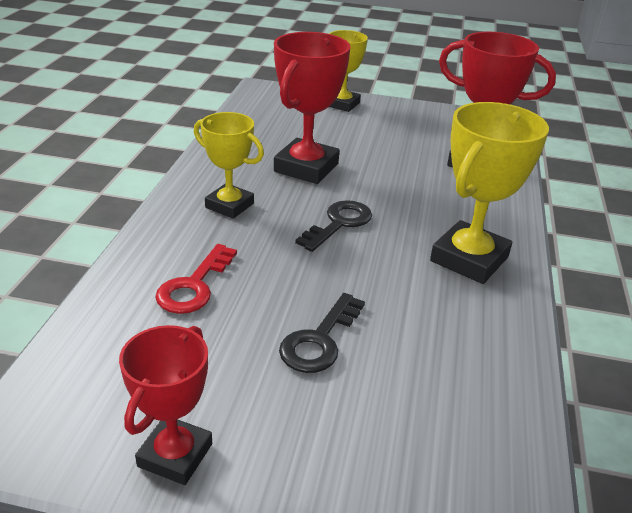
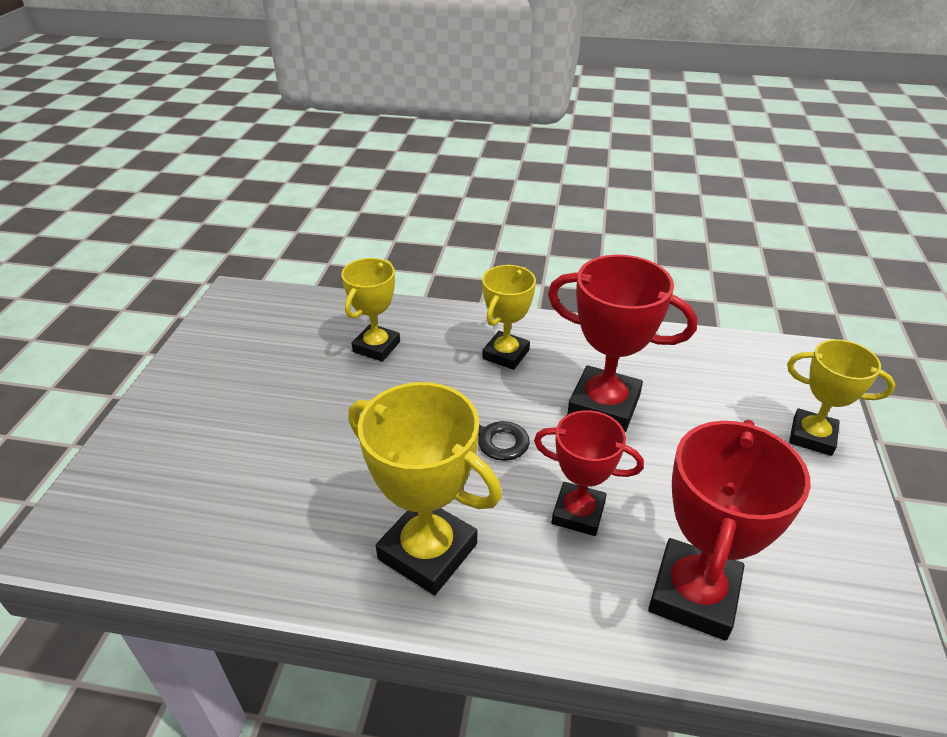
camera: 90 degrees right, 5 degrees up
(175, 455) = (200, 359): red trophy -> red trophy (578, 513)
(194, 286) = (376, 347): red key -> yellow trophy
(319, 340) = (300, 423): black key -> none

